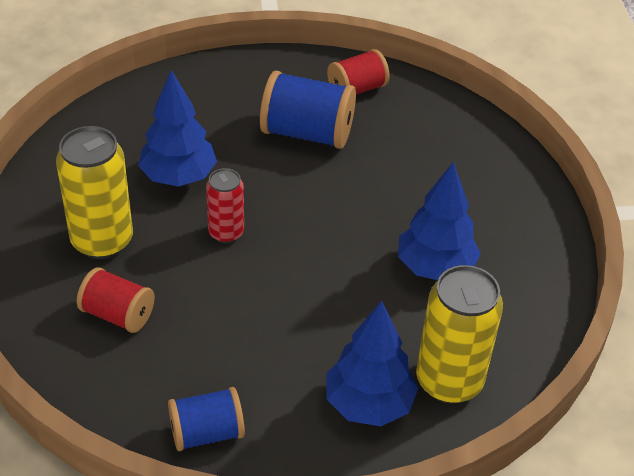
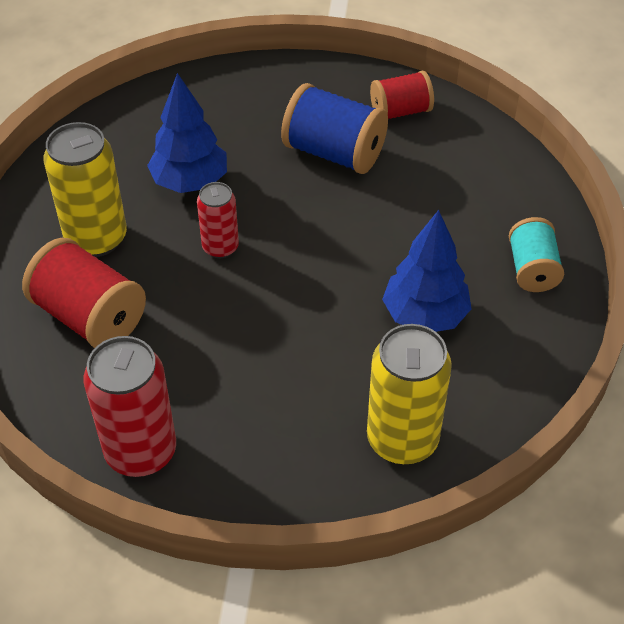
camera: 15 degrees right, 5 degrees up
(117, 314) = (89, 316): red spool -> red spool, size x1.57
(206, 433) = (141, 451): blue spool -> red can
(369, 404) = (311, 450): blue tree -> none
(517, 213) = (532, 269): none -> turquoise spool

